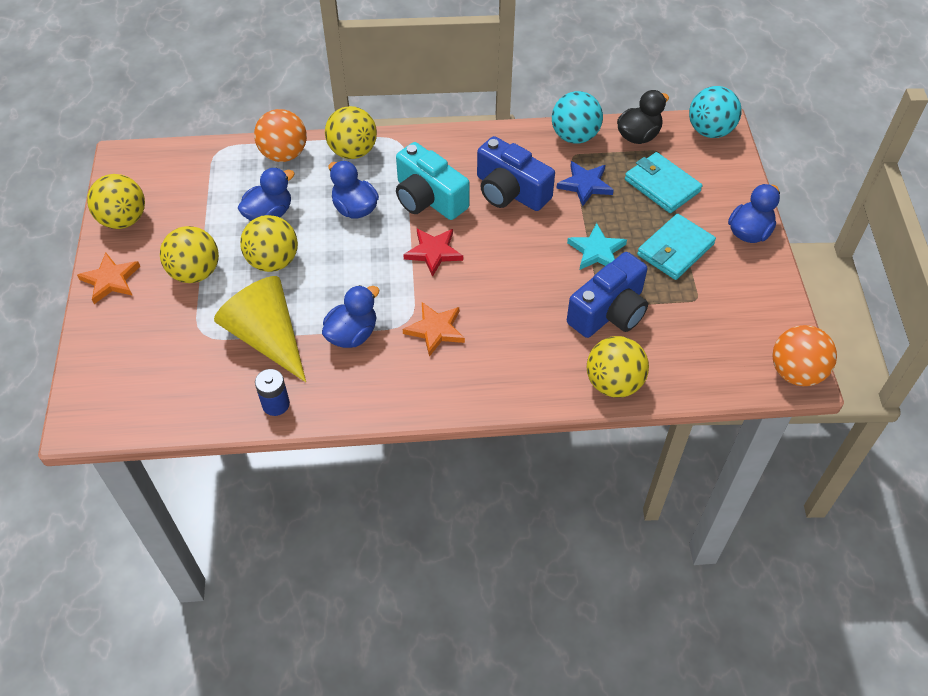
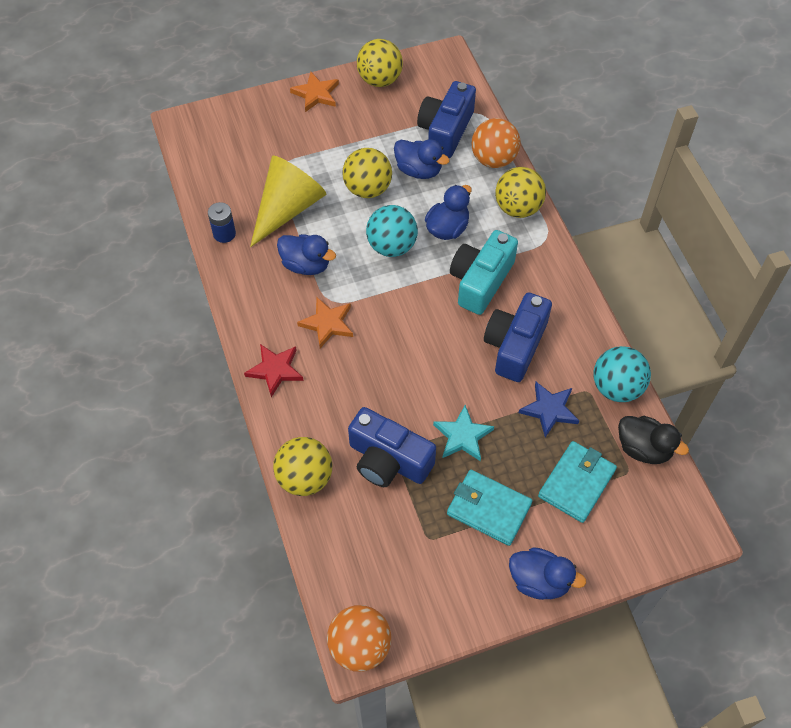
camera: 75 degrees right, 5 degrees up
(195, 272) = (340, 142): yellow ball -> none
(227, 182) = (445, 131): none -> blue camera
(433, 252) = (416, 301): red star -> red star (275, 370)
(710, 131) = (683, 521): turquoise ball -> turquoise ball (392, 246)

